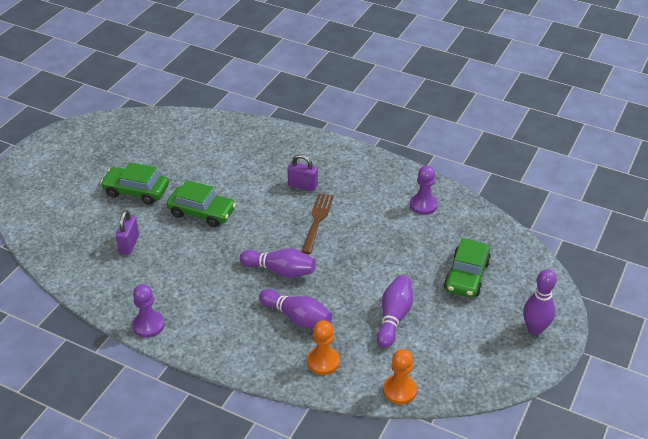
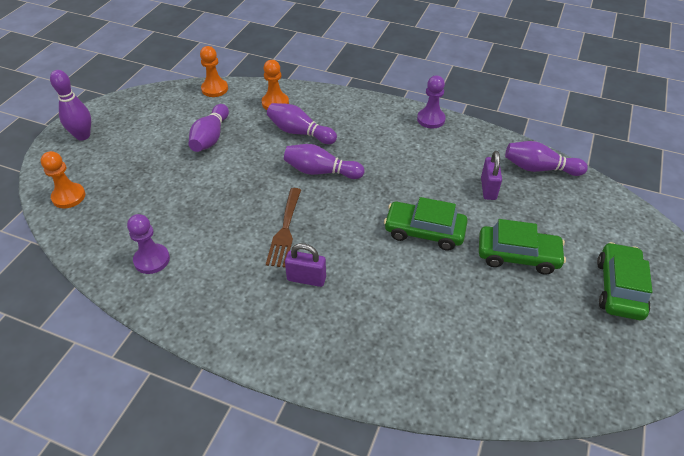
camera: 175 degrees right, 5 degrees up
(69, 260) = (539, 169): none -> purple bowling pin
(466, 276) = (128, 178): green car -> green car (619, 288)
(516, 261) = (69, 197): none -> orange pawn

